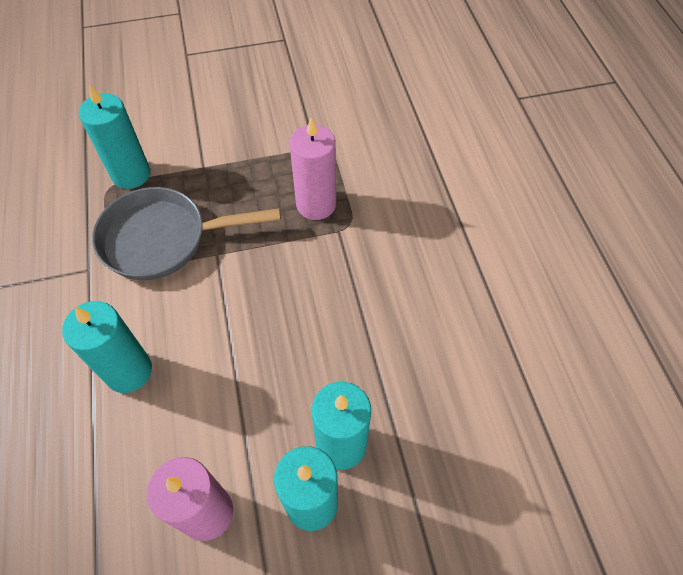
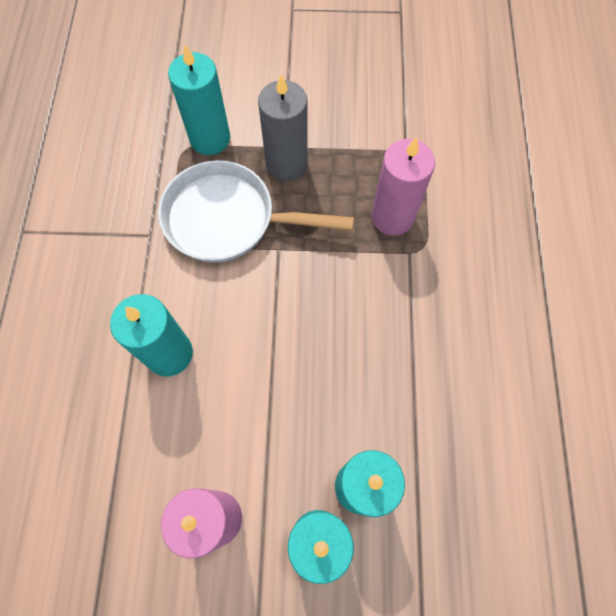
camera: 15 degrees right, 10 degrees up
(163, 239) = (228, 219): grey pan -> white pan
(208, 181) = (286, 164): none -> grey candle

